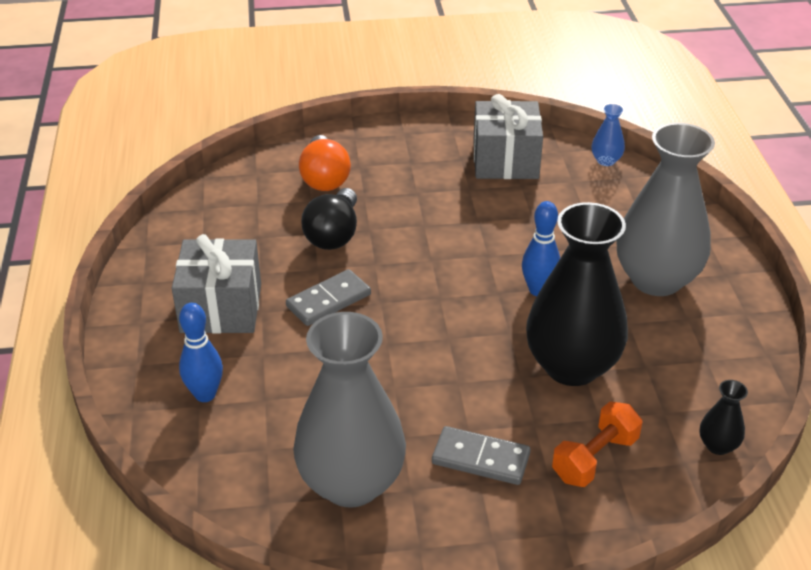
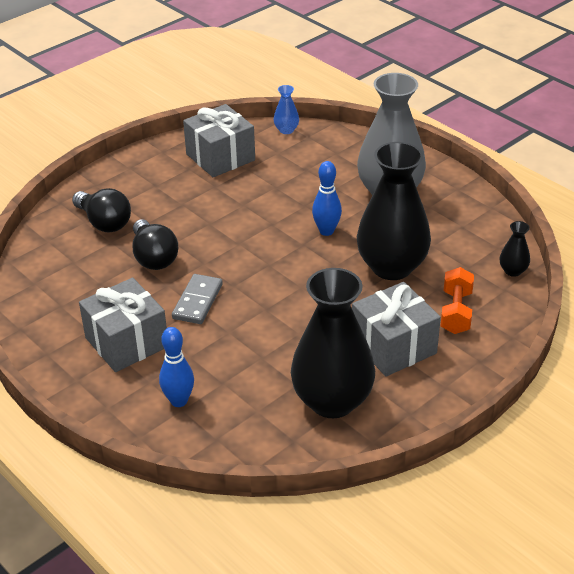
camera: 35 degrees left, 0 degrees up
(324, 178) = (104, 222): orange light bulb -> black light bulb
(351, 483) = (332, 401): grey vase -> black vase
(480, 459) = (393, 346): grey domino -> grey gift

